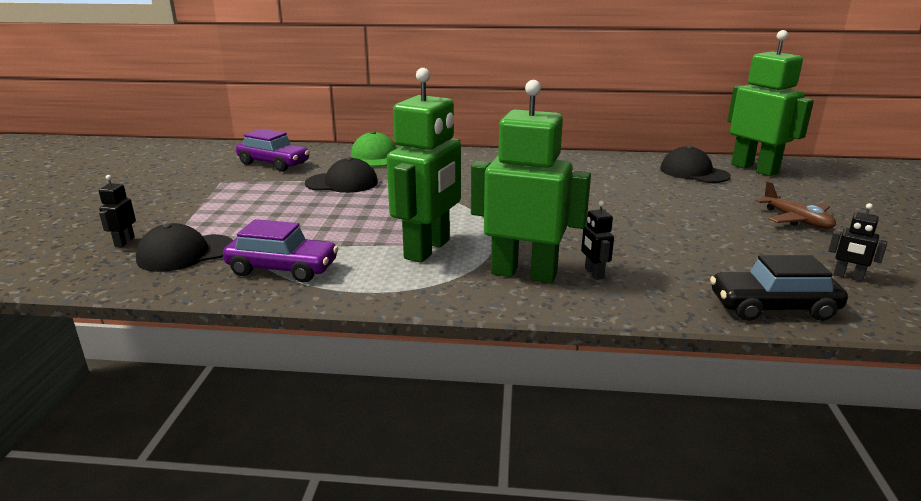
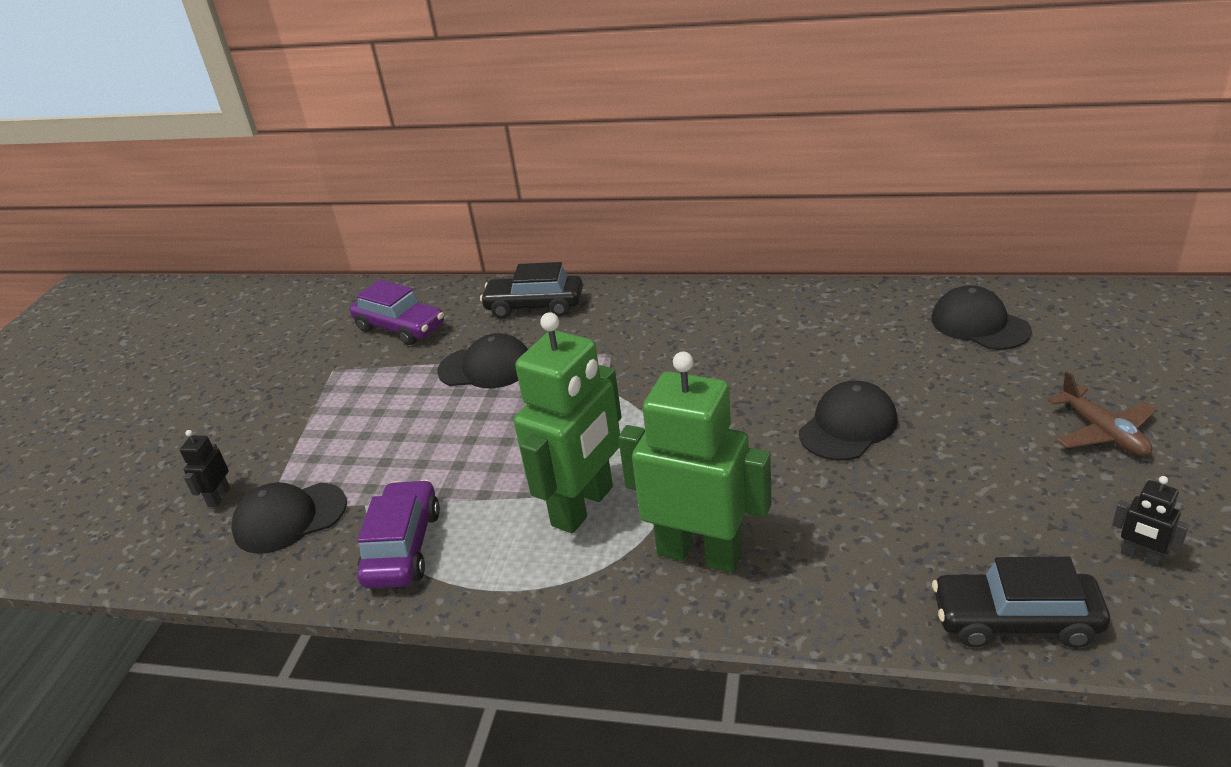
camera: 10 degrees right, 10 degrees up
(282, 269) = (403, 547): purple car -> purple car turned 105 degrees counterclockwise
(375, 157) = (534, 306): green cap -> black car
(593, 273) = (790, 552): black robot -> none
(618, 214) = (848, 426): none -> black cap
(754, 169) = (1074, 312): green robot -> none

